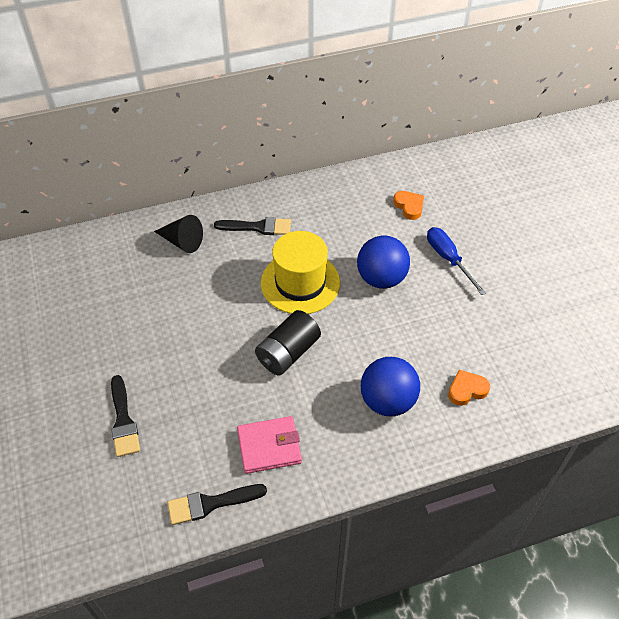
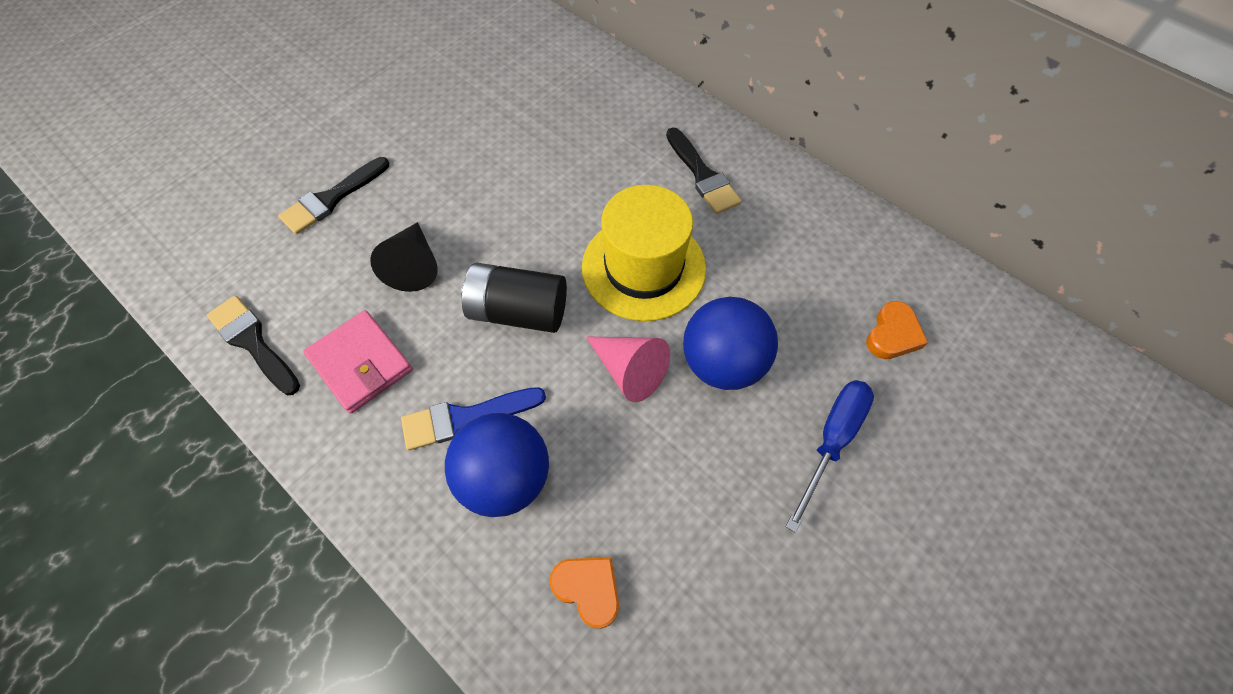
camera: 60 degrees right, 10 degrees up
(182, 242) = (620, 115): black cone -> black cone (414, 265)
(340, 406) = (465, 418): none -> blue brush
(360, 319) = (629, 370): none -> pink cone

